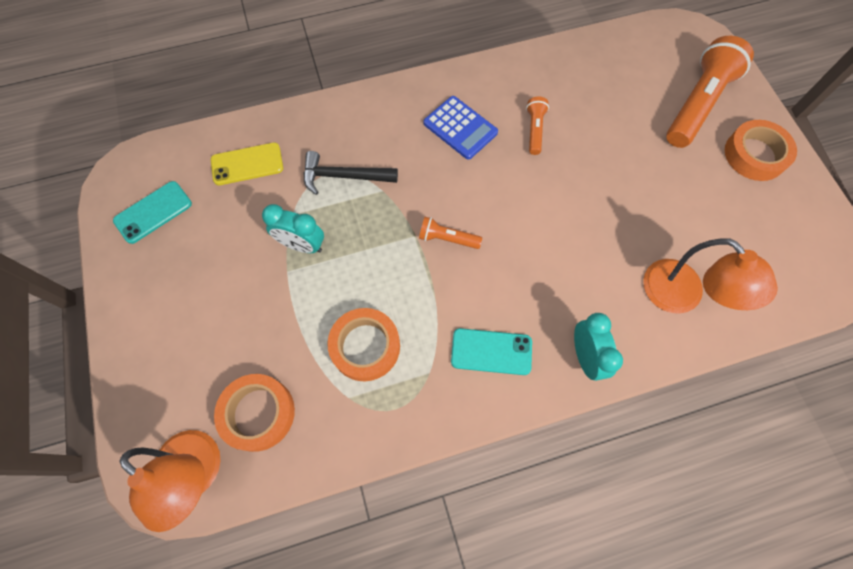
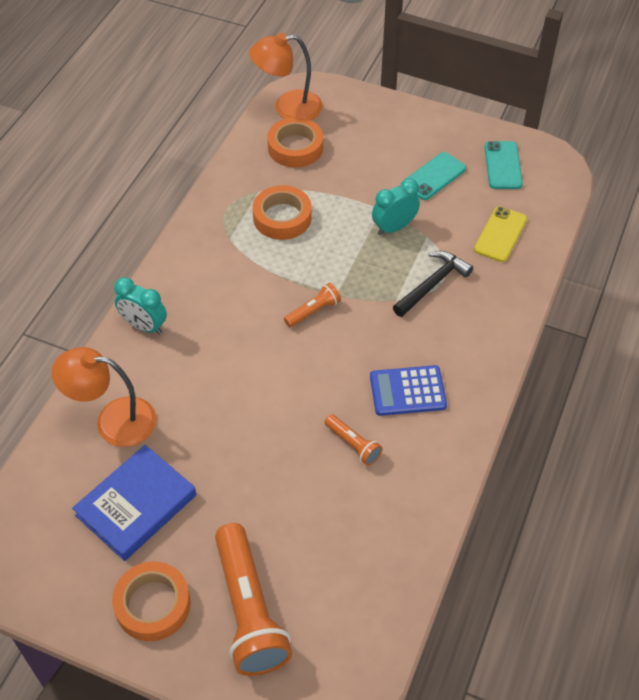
camera: 130 degrees right, 15 degrees down
(491, 352) = (206, 278): turquoise phone -> turquoise phone (434, 176)
(716, 220) = (136, 505): none -> blue book

